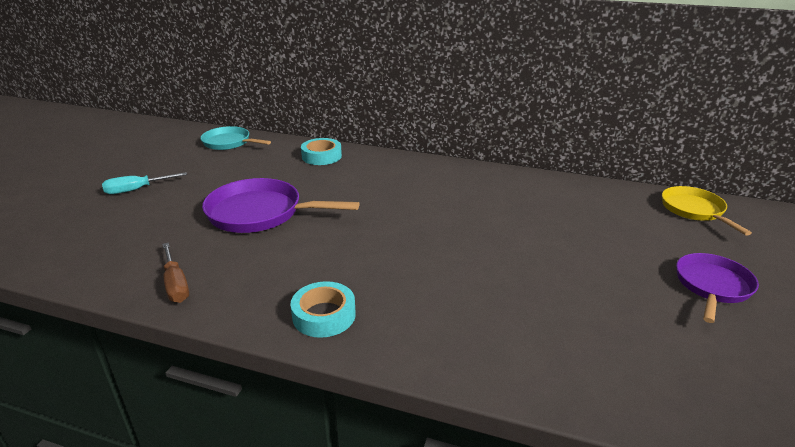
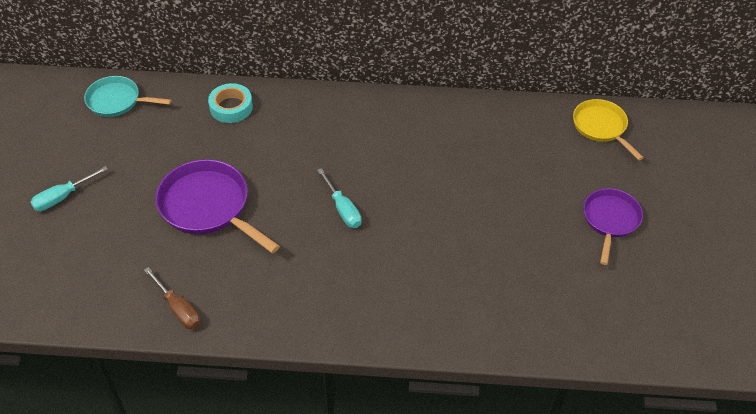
camera: 15 degrees left, 20 degrees up
(261, 213) = (208, 207): purple pan -> purple pan turned 45 degrees clockwise
(324, 315) = (317, 314): turquoise tape -> none
(393, 233) = (343, 209): none -> turquoise screwdriver

